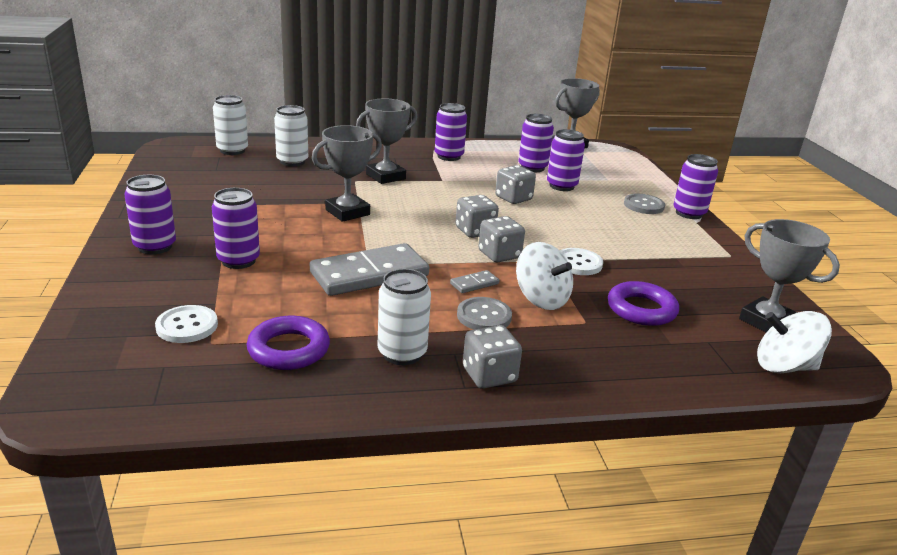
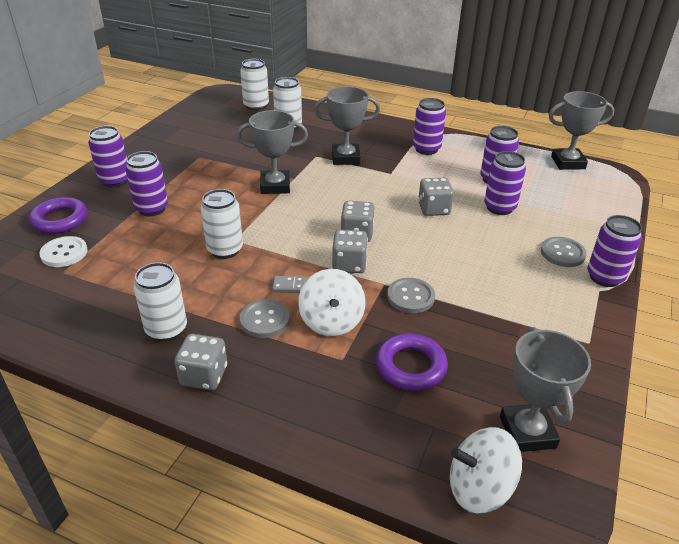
camera: 35 degrees right, 10 degrees up
(289, 349) = (100, 295): purple ring -> purple ring (60, 220)
(369, 274) = (225, 250): grey domino -> white can
(578, 263) = (410, 297): white button -> grey button
(784, 366) = (479, 488): white spinning top -> white spinning top turned 45 degrees counterclockwise

